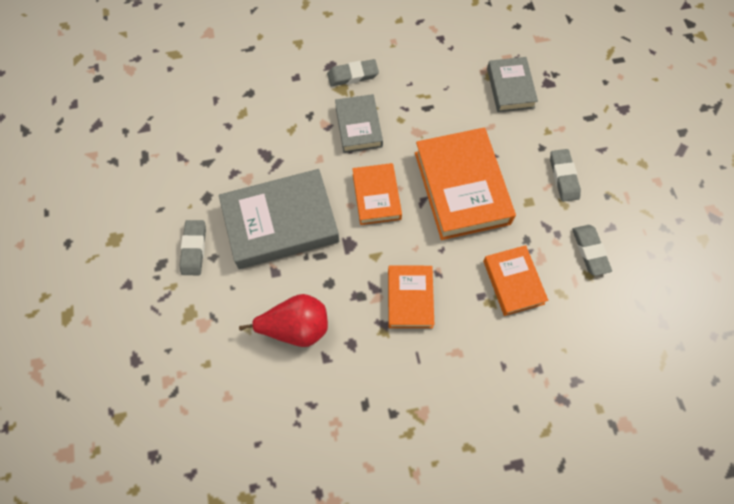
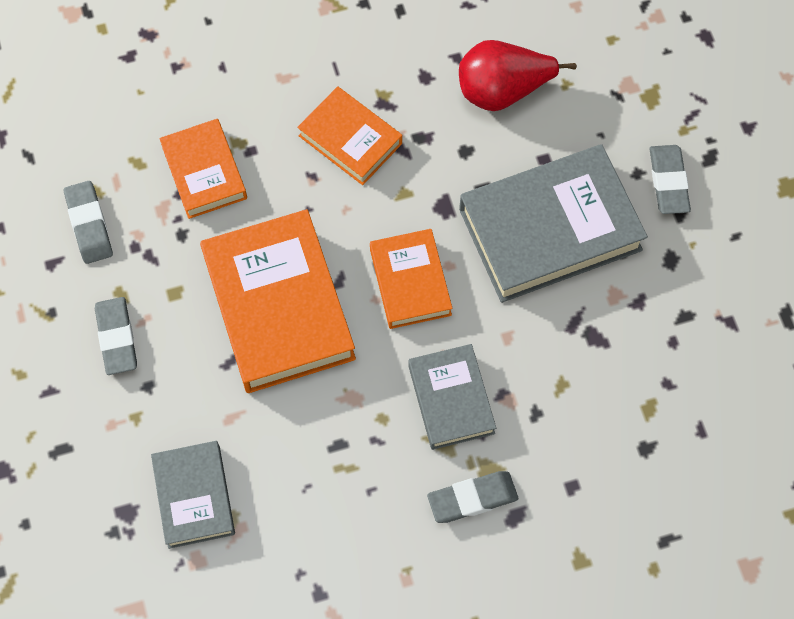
camera: 175 degrees right, 0 degrees up
(410, 298) = (350, 139): orange book -> orange book turned 45 degrees counterclockwise

